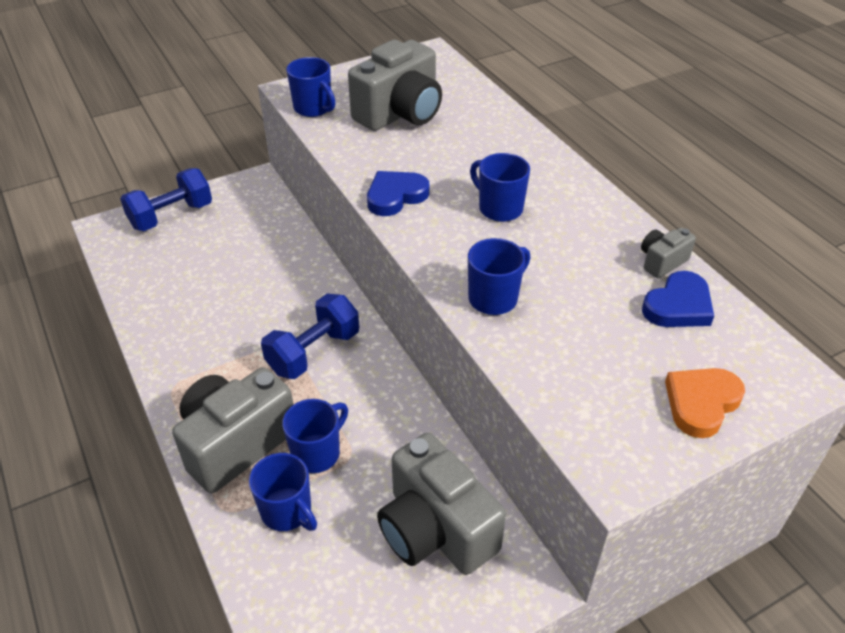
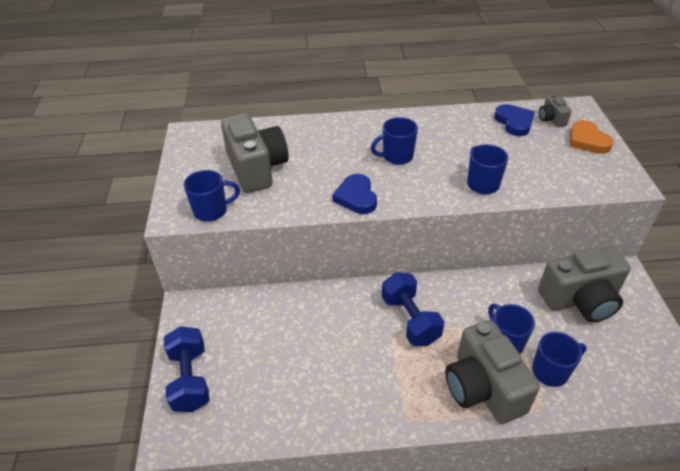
camera: 65 degrees left, 0 degrees up
(662, 262) = (476, 115): grey camera -> grey camera (551, 119)

